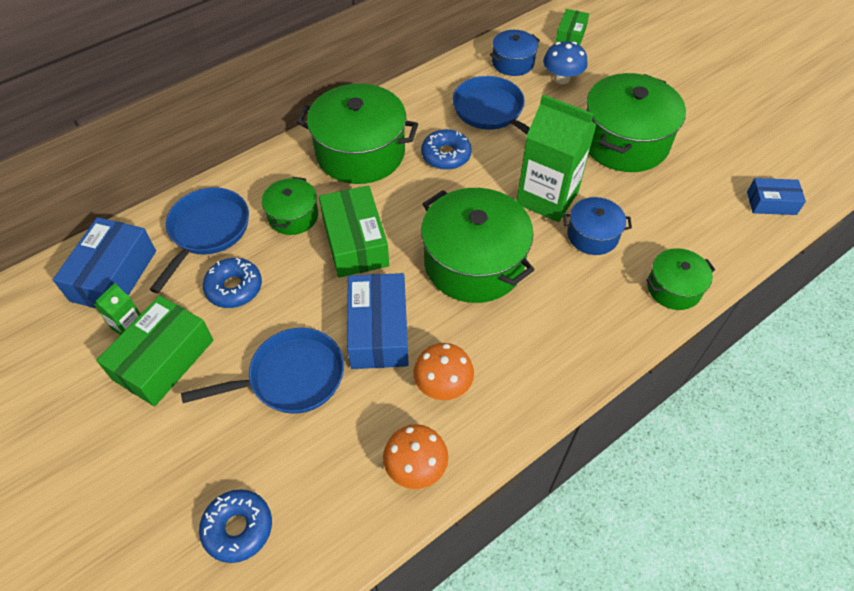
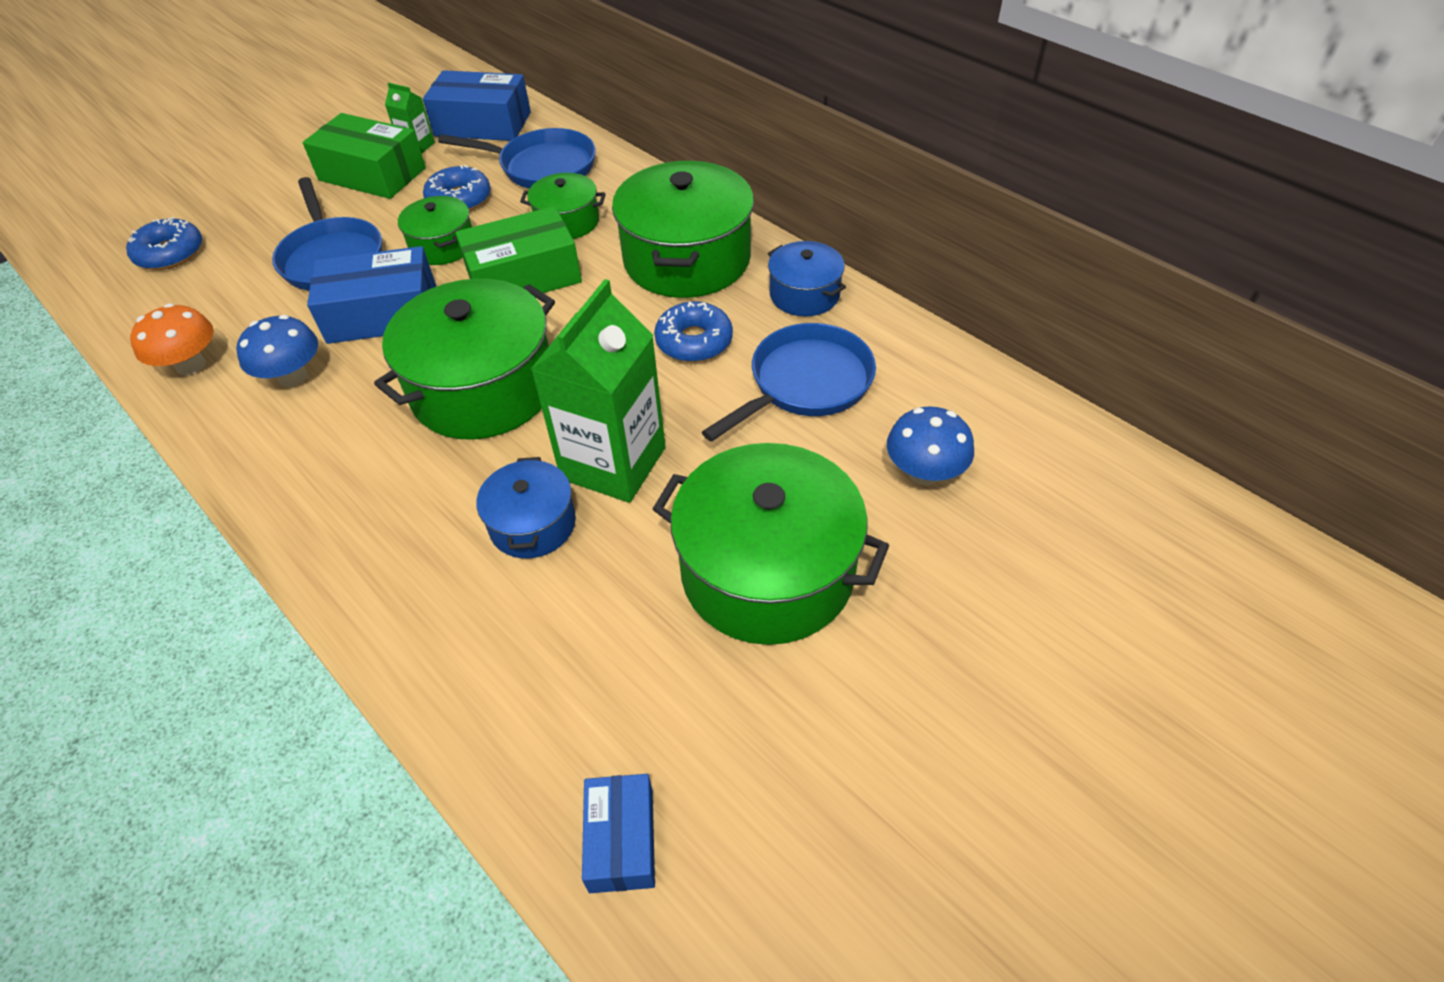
camera: 85 degrees right, 5 degrees down
(443, 385) = (293, 377): orange mushroom -> blue mushroom
(513, 63) = (945, 402): blue pot -> blue pot (804, 294)
(570, 36) = (1065, 482): green box -> none
(674, 288) = (413, 639): green pot -> green pot (442, 246)

